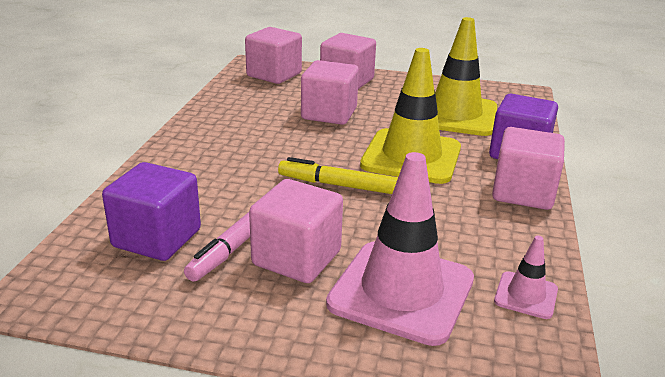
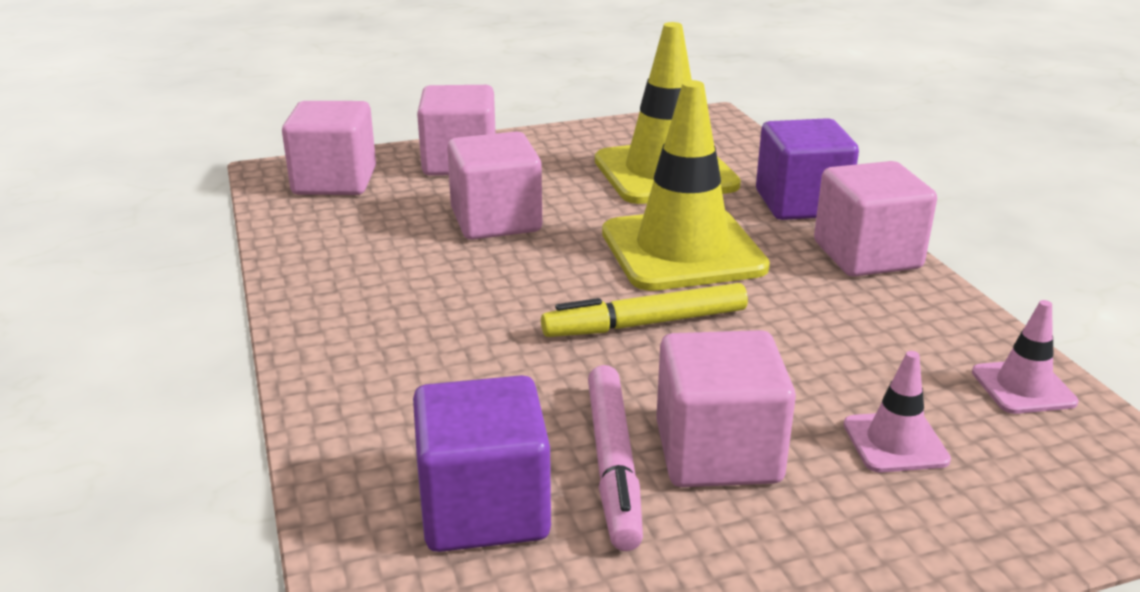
camera: 30 degrees left, 0 degrees up
(401, 291) = (895, 442): pink traffic cone -> pink traffic cone, size x0.46

